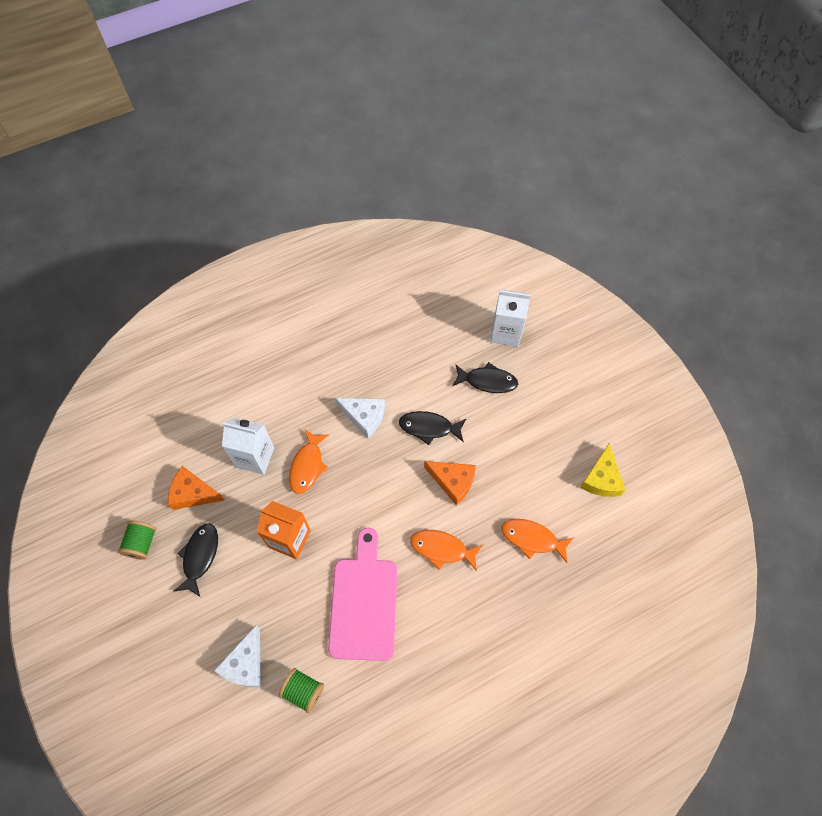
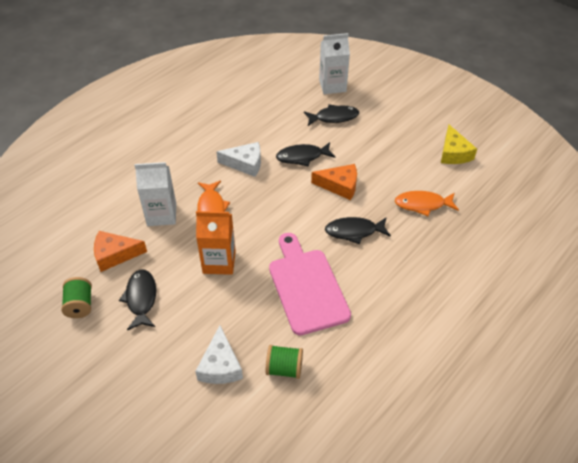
camera: 20 degrees left, 15 degrees down
(442, 549) = (354, 231): orange fish -> black fish

